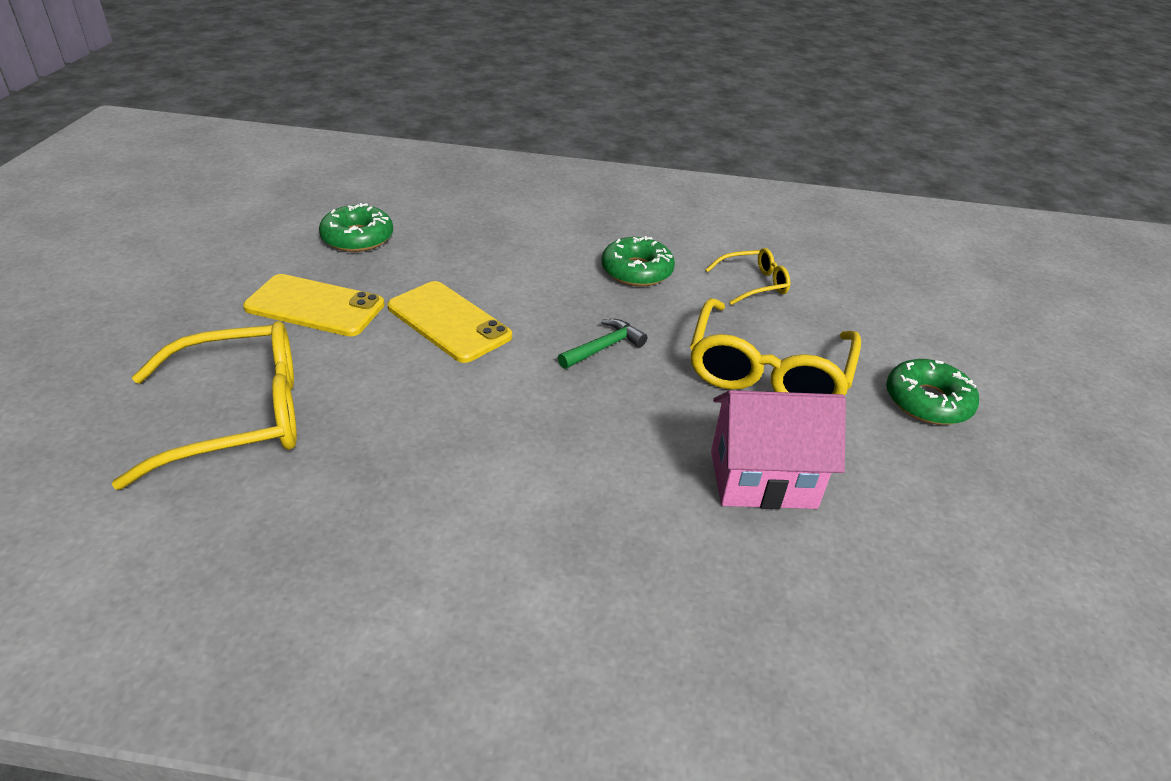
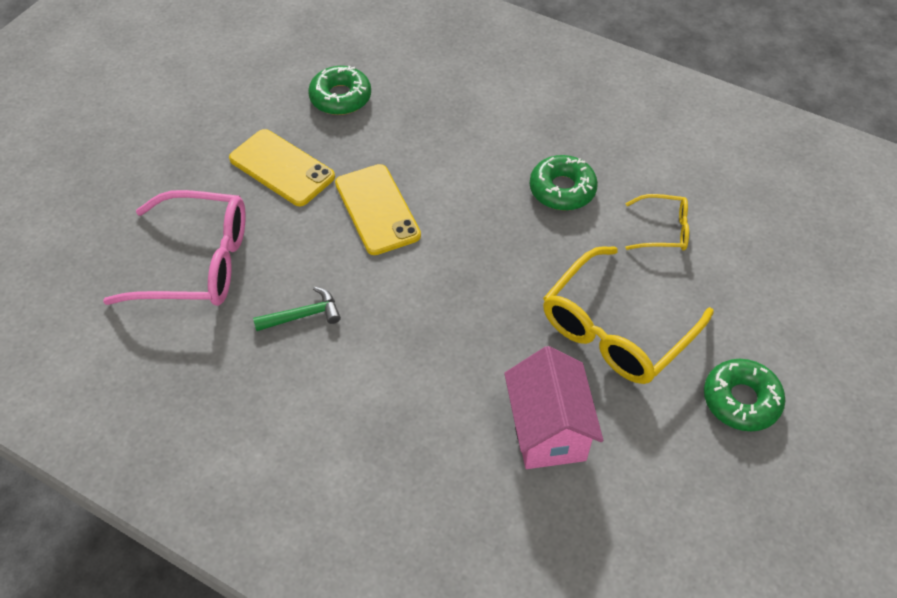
camera: 25 degrees right, 15 degrees up
(237, 416) = (196, 262): yellow glasses -> pink glasses
(603, 347) = (489, 268): green hammer -> green hammer (303, 315)
(762, 479) = (548, 430): pink house -> pink house turned 60 degrees clockwise

